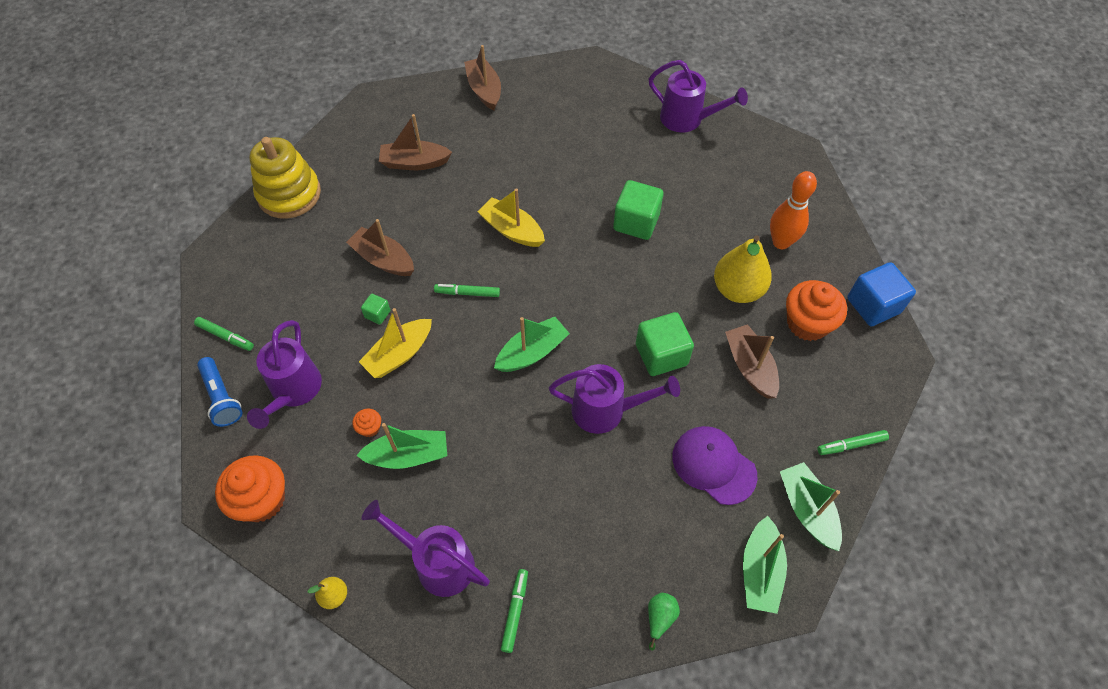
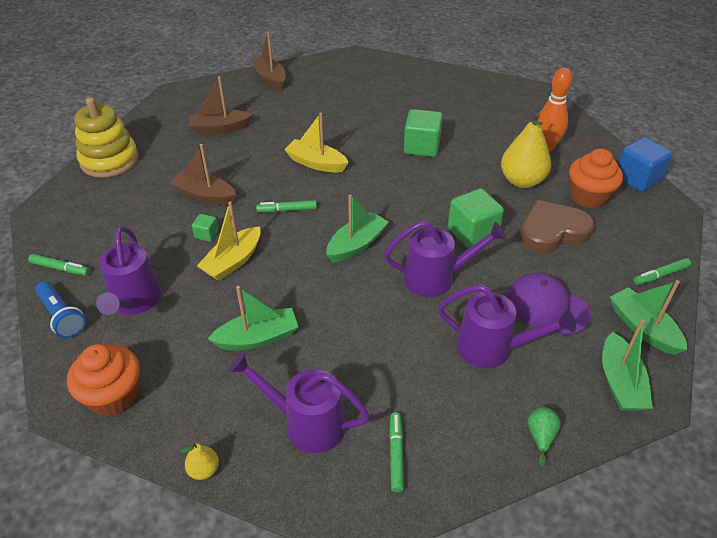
camera: 10 degrees left, 15 degrees down
(370, 428) = (215, 321): orange cupcake -> none
(687, 119) = (442, 81): purple watering can -> purple watering can (492, 349)
(750, 367) = (552, 231): brown boat -> brown heart

